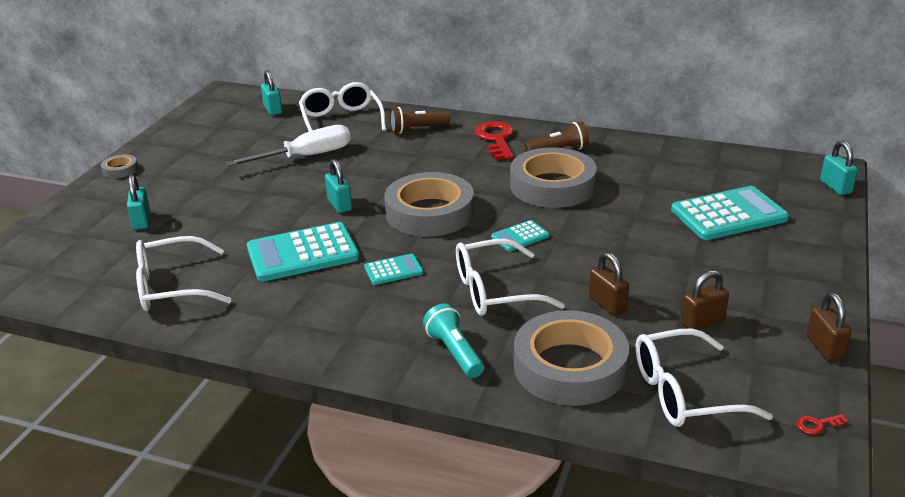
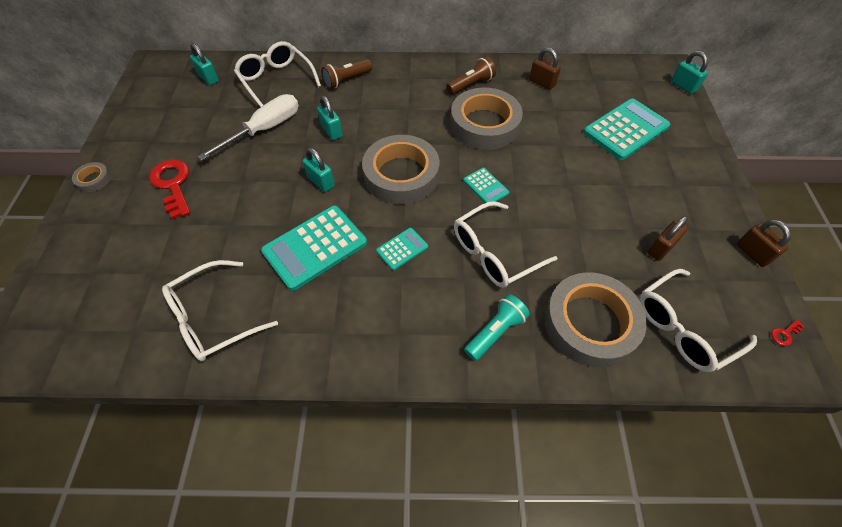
camera: 20 degrees left, 25 degrees up
(142, 221) = (145, 241): turquoise padlock -> turquoise padlock (331, 131)
(454, 352) = (495, 332): turquoise flashlight -> turquoise flashlight turned 90 degrees clockwise
(496, 139) = (416, 80): red key -> red key (173, 184)
(520, 236) = (485, 187): turquoise calculator -> turquoise calculator turned 75 degrees counterclockwise
(607, 304) = (585, 246): brown padlock -> brown padlock (542, 83)

